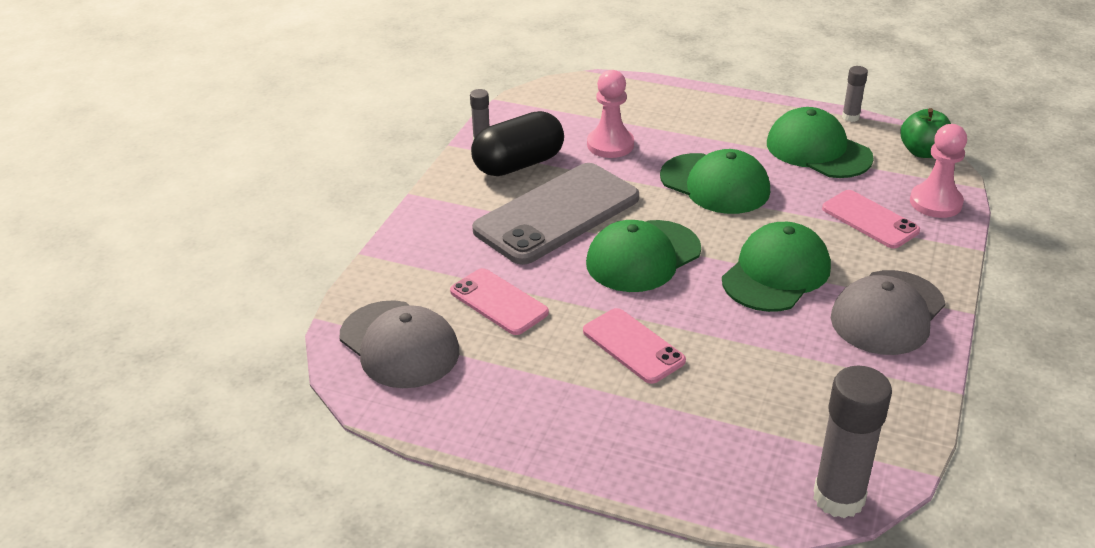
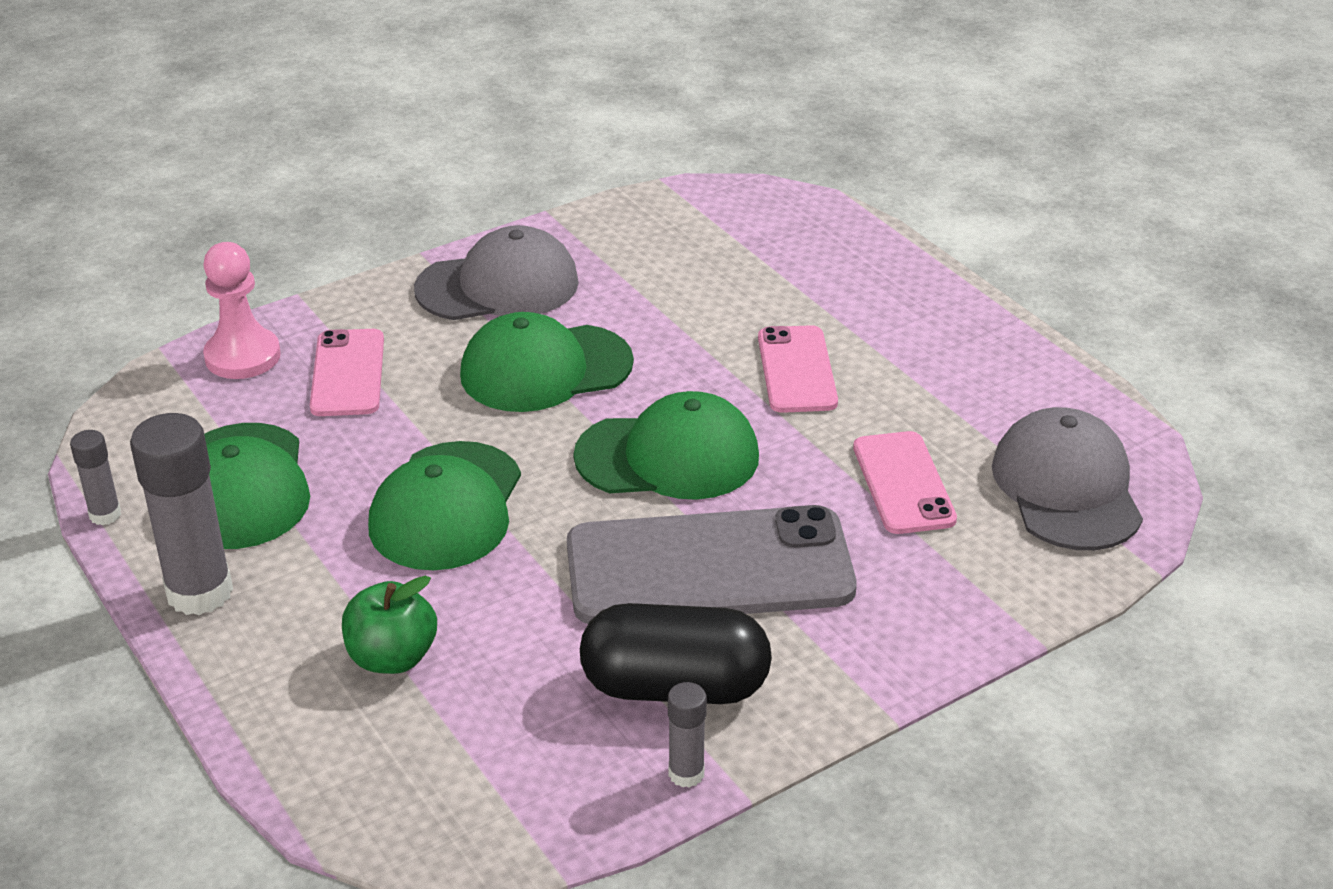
camera: 145 degrees left, 0 degrees up
(610, 145) = (496, 650): pink pawn -> none
(715, 184) = (446, 507): green cap -> green cap turned 150 degrees counterclockwise
(838, 498) = (759, 197): grey glue stick -> grey glue stick (199, 592)
(922, 152) = (128, 419): green apple -> green apple (392, 657)

